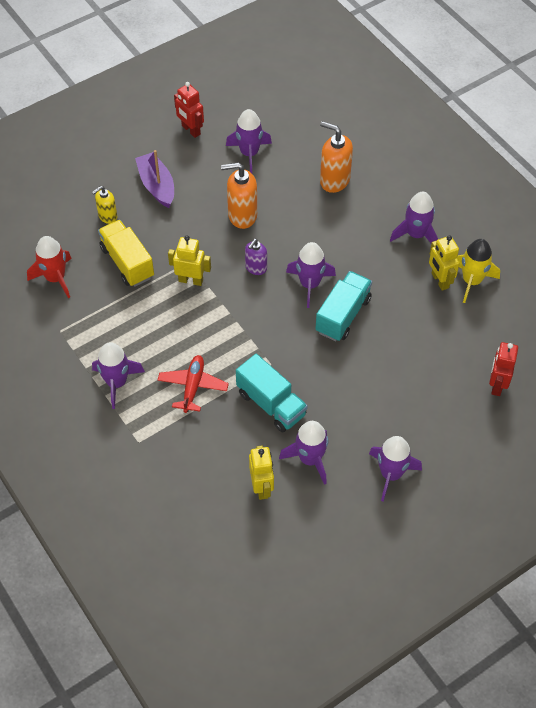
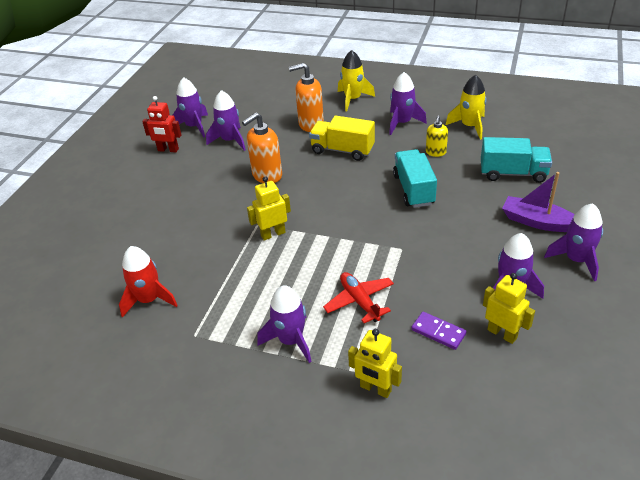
camera: 35 degrees left, 15 degrees down
(107, 216) = (154, 233): yellow soap dispenser -> yellow soap dispenser (435, 152)
(127, 262) = (205, 252): yellow truck -> yellow truck (342, 150)
(157, 186) = (176, 193): purple boat -> purple boat (537, 222)
(220, 452) = (438, 332): none -> purple domino
(256, 268) = (315, 199): purple soap dispenser -> none
(271, 404) = (434, 273): turquoise truck -> turquoise truck (513, 173)
(309, 284) = (367, 186): purple rocket -> purple rocket (194, 126)
(403, 174) = (353, 99): none -> yellow rocket
(439, 281) = (450, 137): yellow robot -> yellow robot (375, 389)
(497, 385) = (563, 168): red robot -> none

